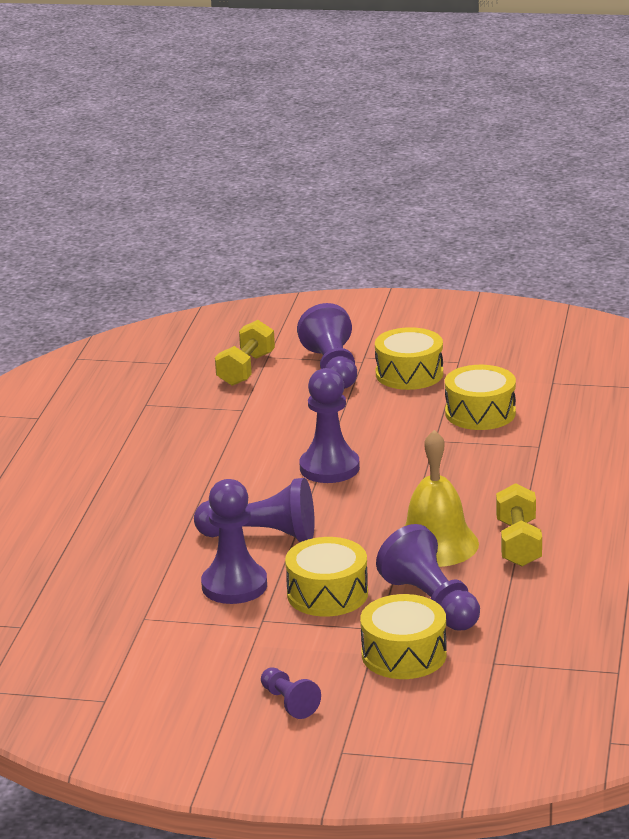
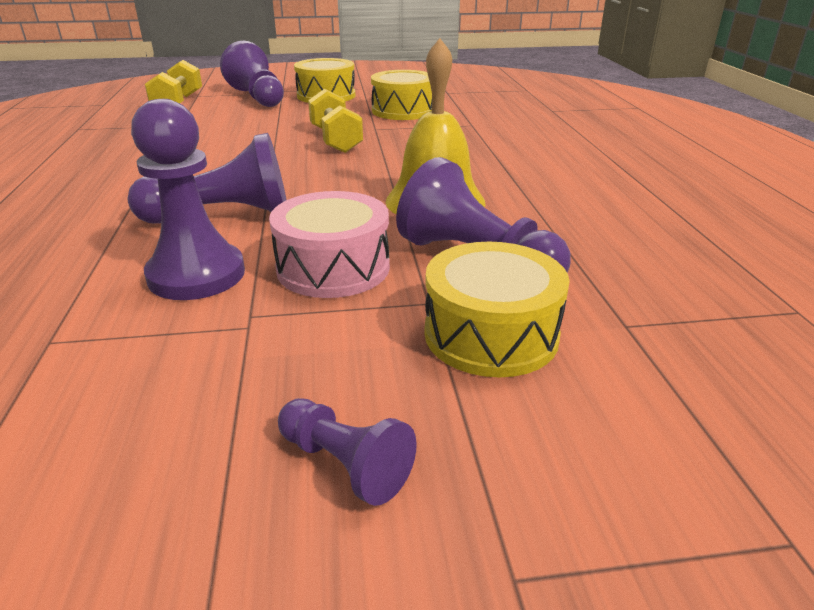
camera: 20 degrees left, 5 degrees up
(327, 594) = (333, 268): yellow drum -> pink drum
(329, 468) = (282, 154): purple pawn -> none
(518, 543) = (523, 191): yellow dumbbell -> yellow dumbbell (336, 140)

